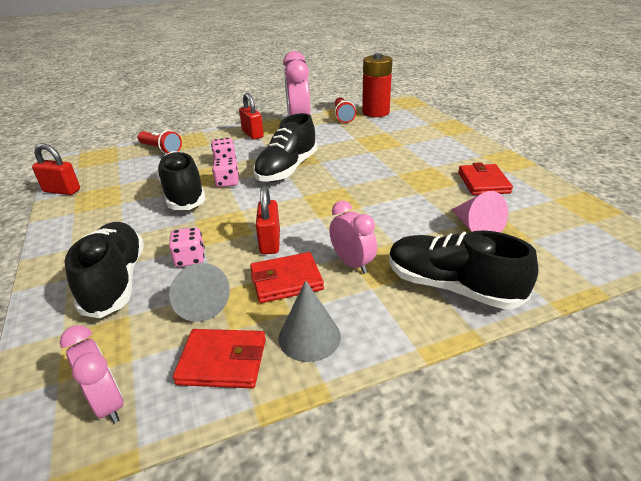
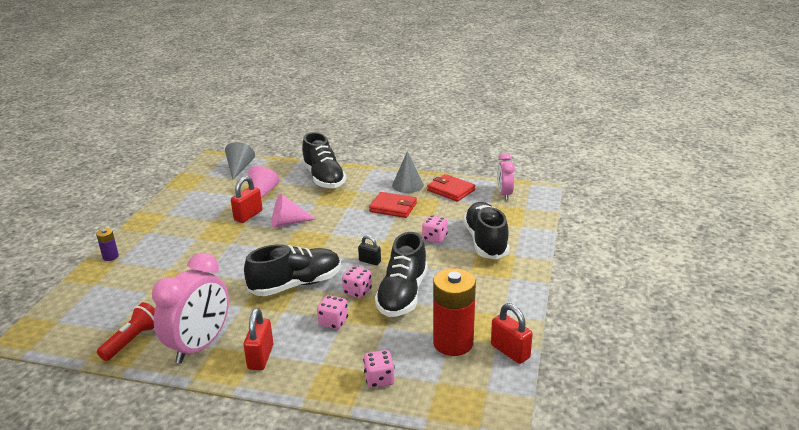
camera: 145 degrees left, 5 degrees down
(116, 281) = (485, 241): black shoe -> black shoe turned 150 degrees clockwise
(161, 149) = (379, 379): red flashlight -> pink dice
(200, 303) = (445, 214): grey cone -> grey cone (239, 168)
(243, 207) = (370, 261): none -> black padlock
(270, 242) = (379, 230): red padlock -> red padlock (248, 215)
(352, 263) = (351, 202): pink clock -> none
(375, 112) = (93, 329): red battery -> red battery (453, 343)
(381, 209) = (288, 223): none -> pink cone
(461, 135) = (110, 257): none -> purple battery
(483, 182) = (198, 213): red wallet -> none

